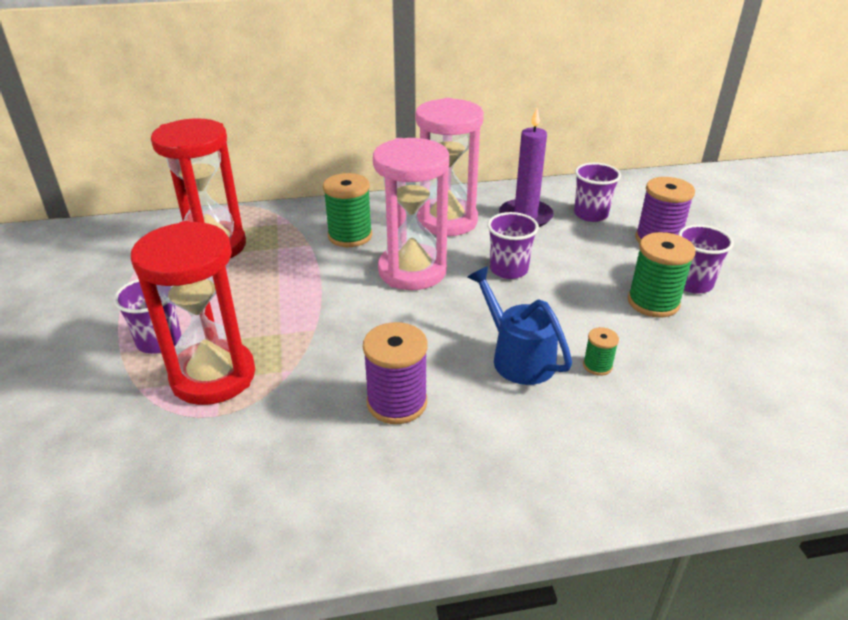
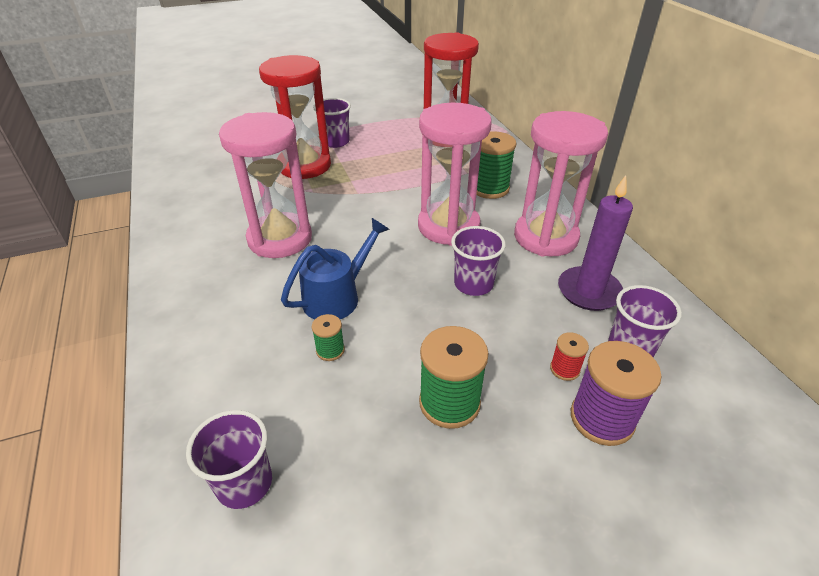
camera: 80 degrees right, 5 degrees up
(397, 402) = (280, 239): purple spool -> pink hourglass
(613, 244) = (564, 369): none -> red spool
(692, 283) = (505, 449): purple cup -> purple cup (244, 483)

